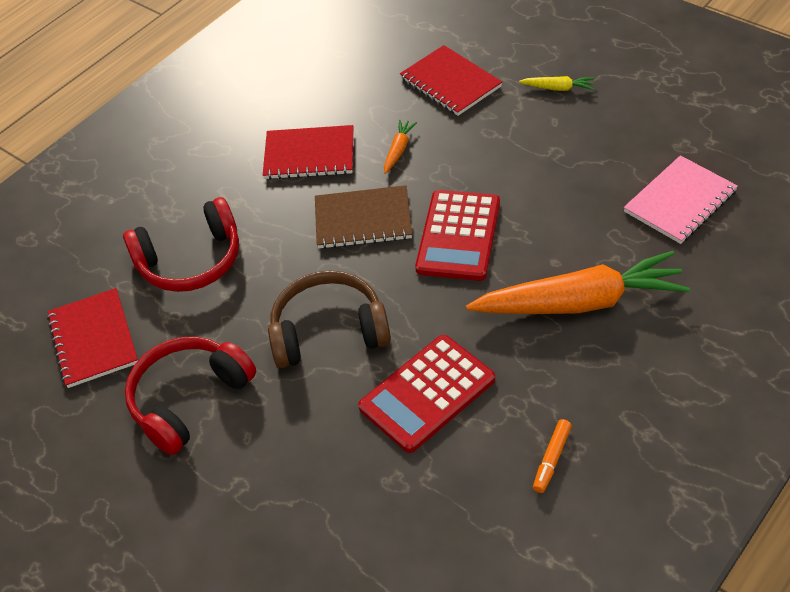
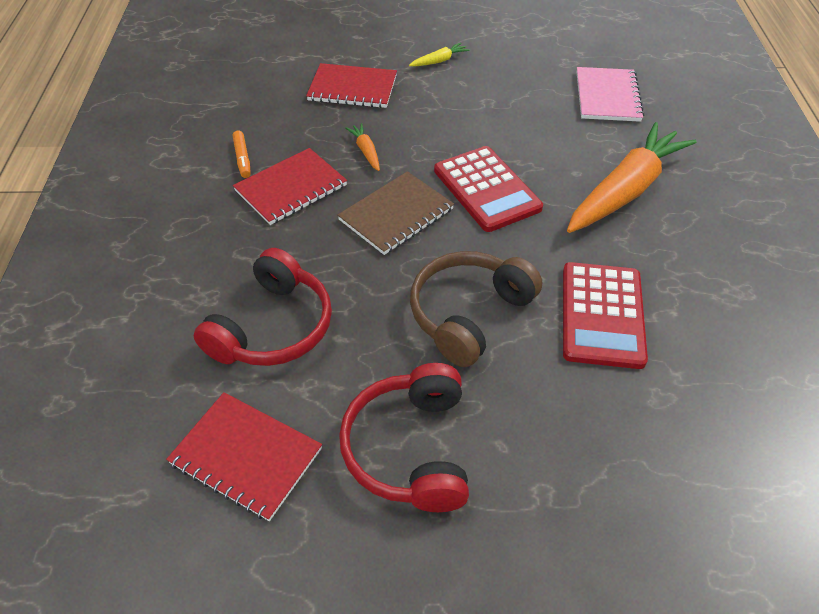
camera: 45 degrees left, 0 degrees up
(552, 459) = (741, 306): orange marker -> orange marker (242, 158)

